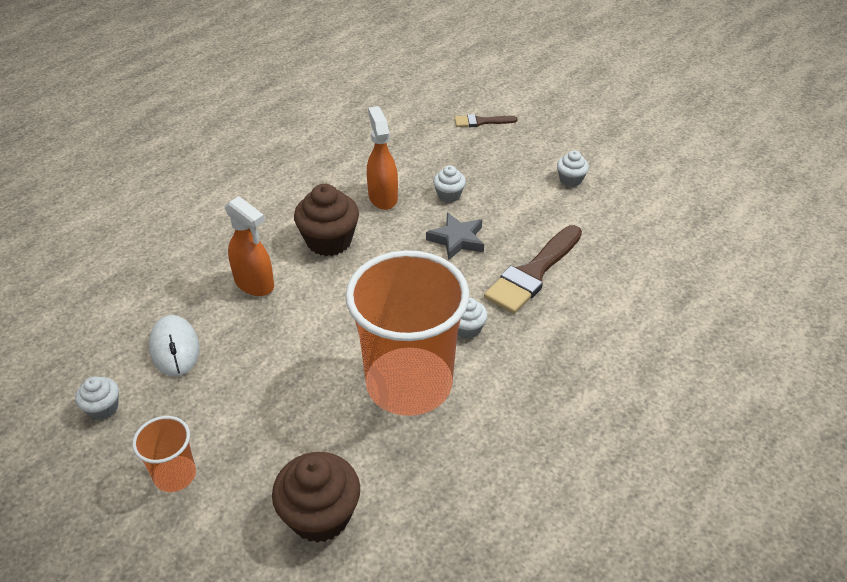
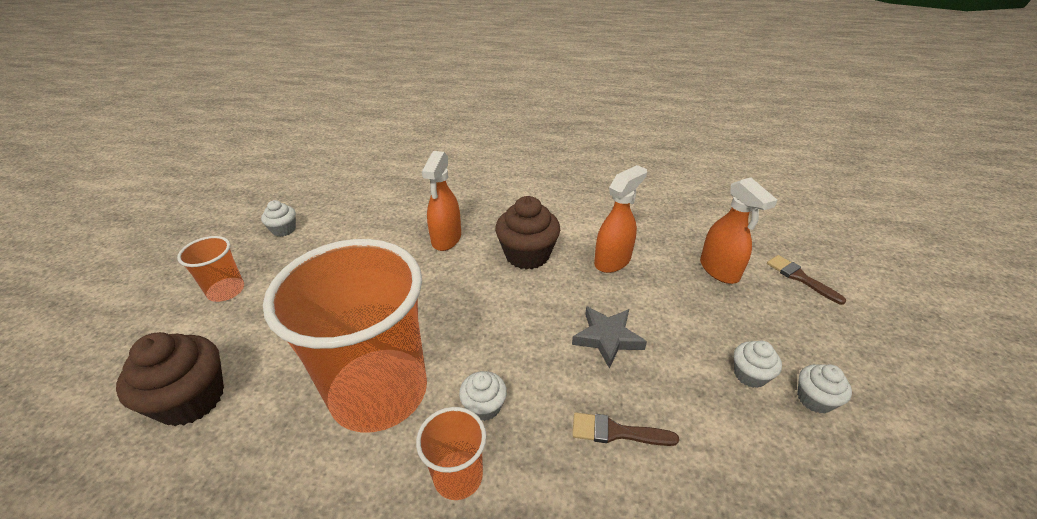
camera: 60 degrees right, 5 degrees down
(174, 348) = (355, 233): white mouse -> none
(442, 151) = (719, 270): none -> orange spray bottle
(449, 195) = (664, 303): white cupcake -> white cupcake (750, 375)
(512, 361) = (458, 476): none -> orange cup
(533, 273) = (616, 432): brown brush -> brown brush, size x0.53

